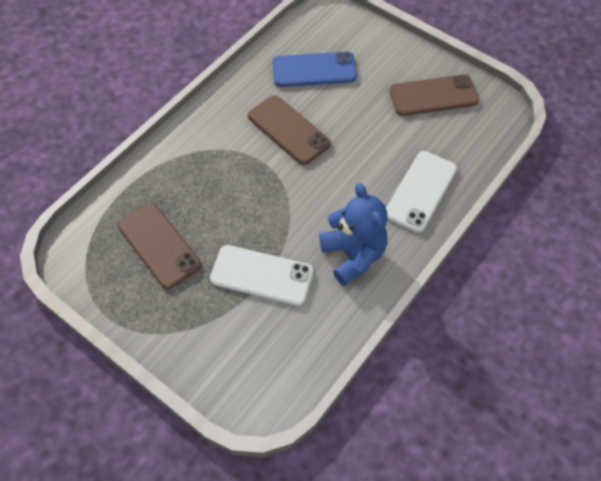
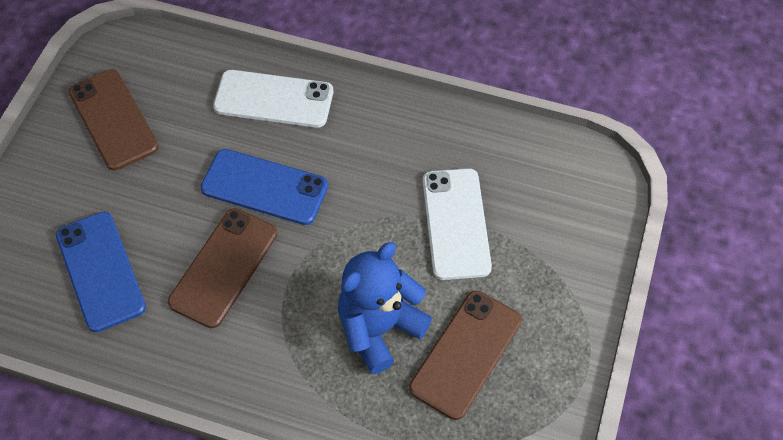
camera: 110 degrees left, 0 degrees up
(343, 166) = (264, 187): none -> blue phone
(353, 255) = (389, 141): blue teddy bear -> blue teddy bear (379, 328)

